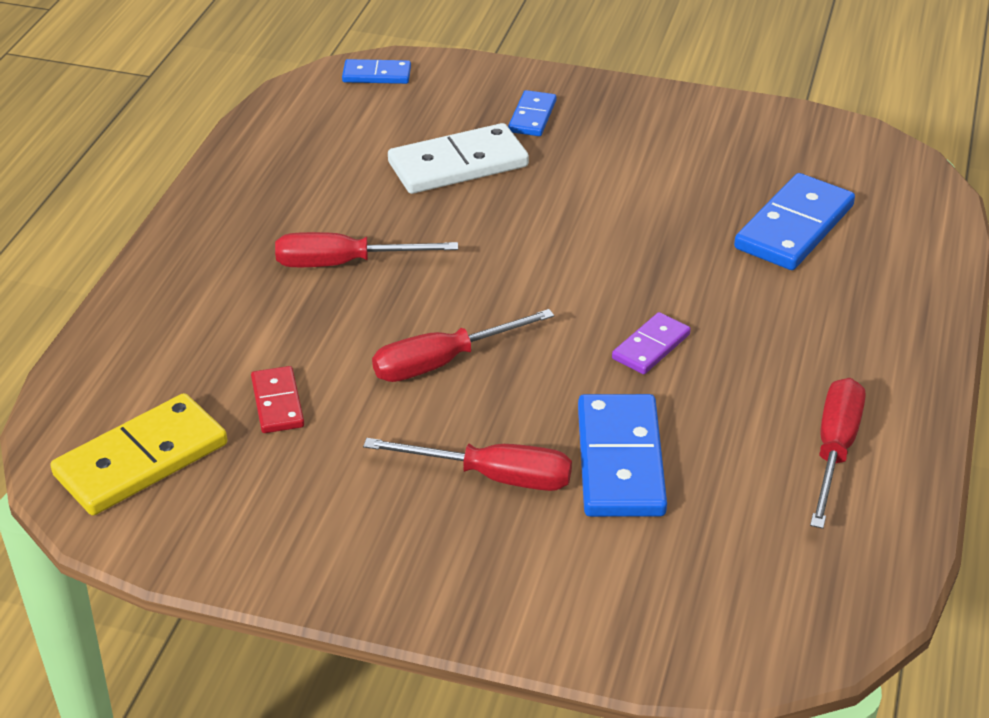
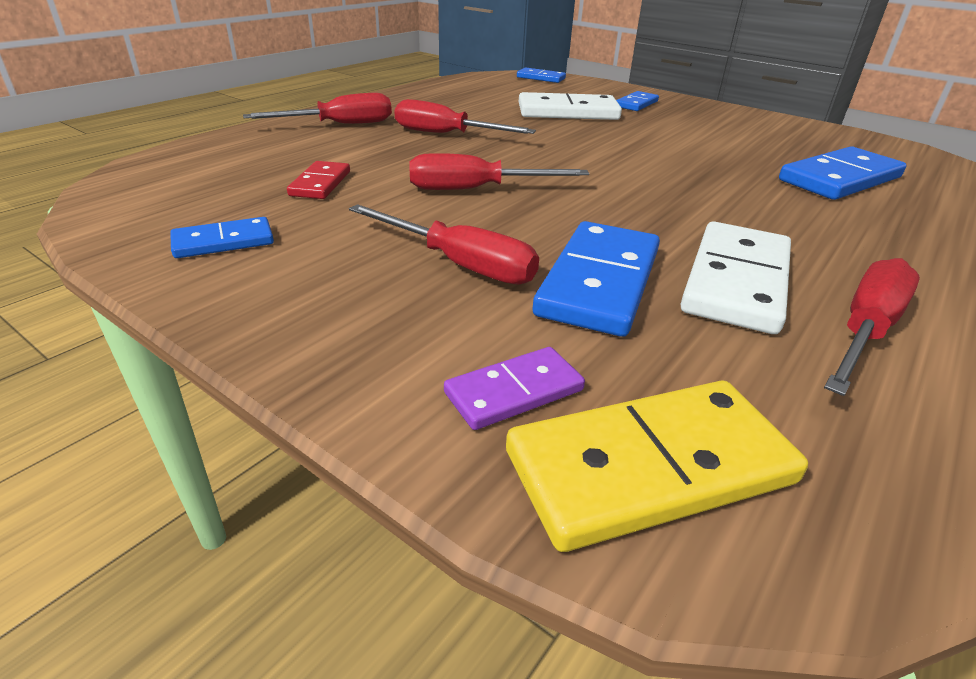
camera: 20 degrees right, 5 degrees down
(141, 460) = (179, 190): yellow domino -> yellow domino (649, 468)
(202, 281) = (340, 125): none -> red screwdriver
(263, 518) = (223, 242): none -> blue domino
(651, 346) = (673, 216): purple domino -> purple domino (514, 391)
(729, 423) = (736, 281): none -> white domino

